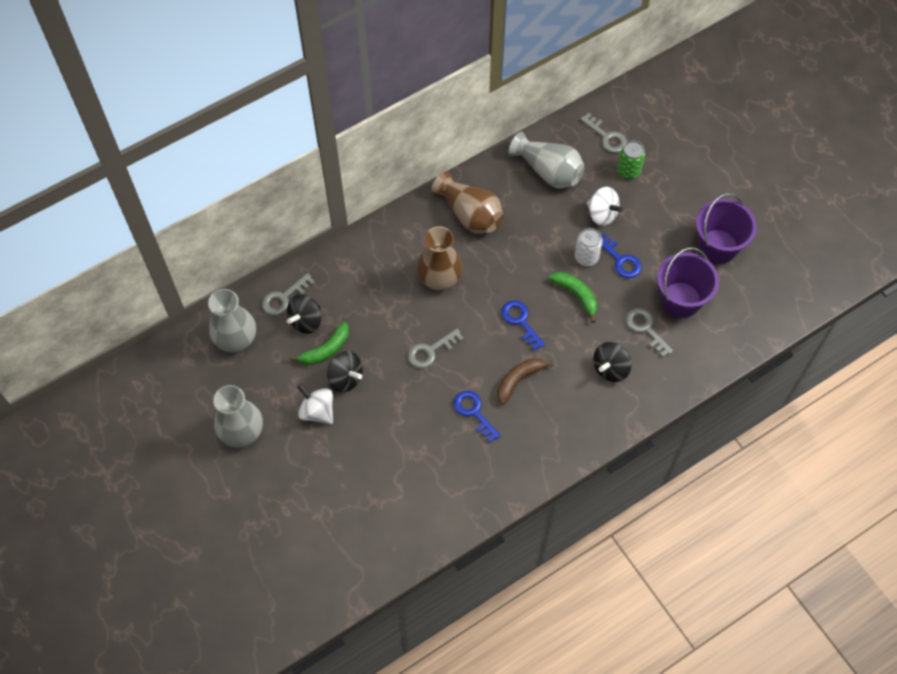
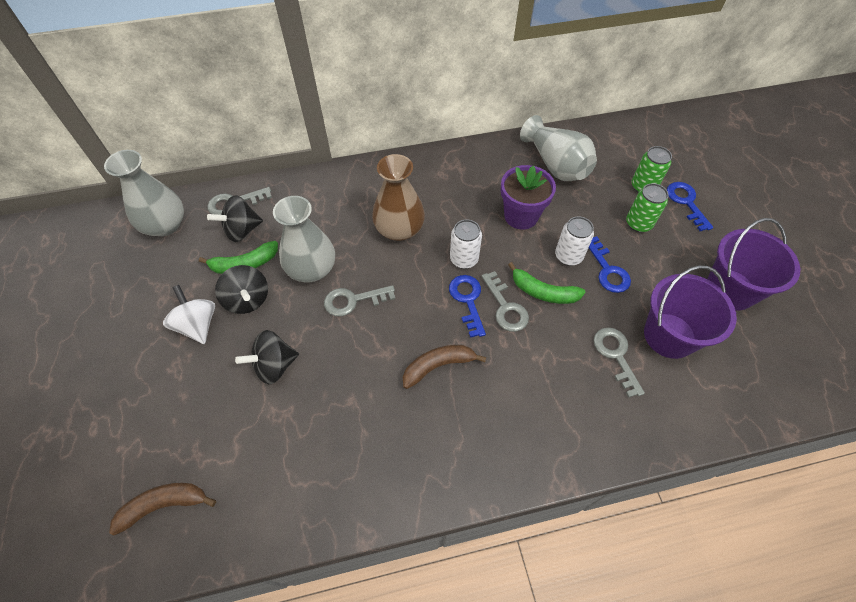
camera: 20 degrees right, 5 degrees down
(241, 431) = (108, 319): grey vase -> grey vase (312, 269)
(370, 539) = (164, 505): none -> brown banana
(470, 214) = (458, 181): brown vase -> none
(474, 412) = (369, 386): blue key -> blue key (686, 202)
(503, 287) = (464, 259): none -> white can
(536, 232) = (521, 216): none -> purple flower pot
(576, 295) = (543, 292): green banana -> green banana turned 135 degrees clockwise
(602, 214) = (600, 219): white spinning top -> none
(606, 137) = (628, 151): grey key -> grey key (505, 307)
(610, 368) = (556, 389): black spinning top -> black spinning top (274, 366)
(634, 209) = (638, 223): none -> green can

